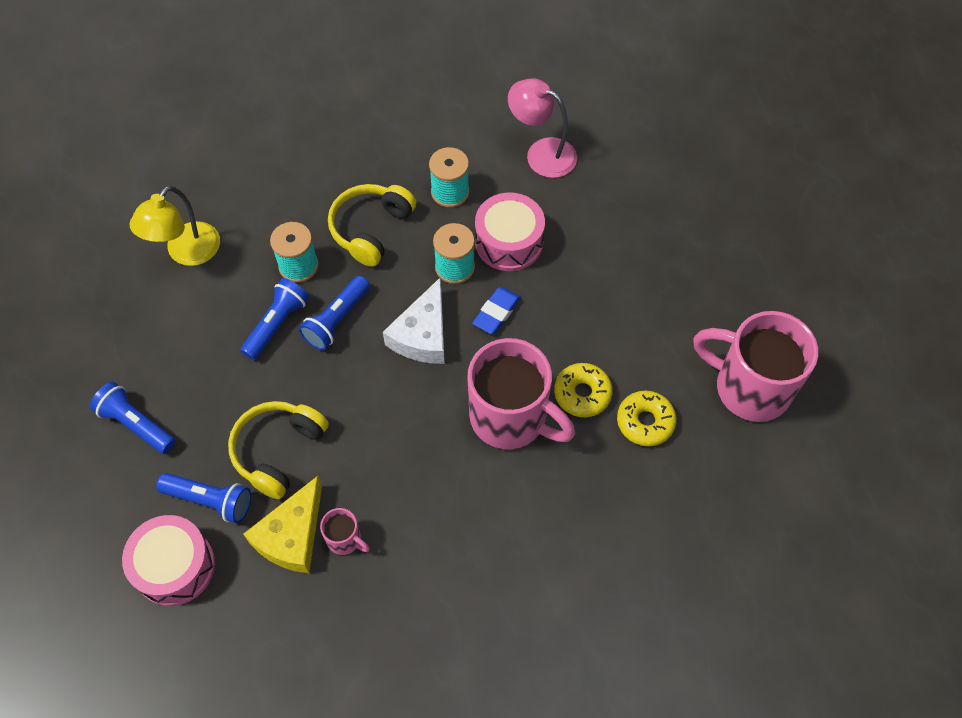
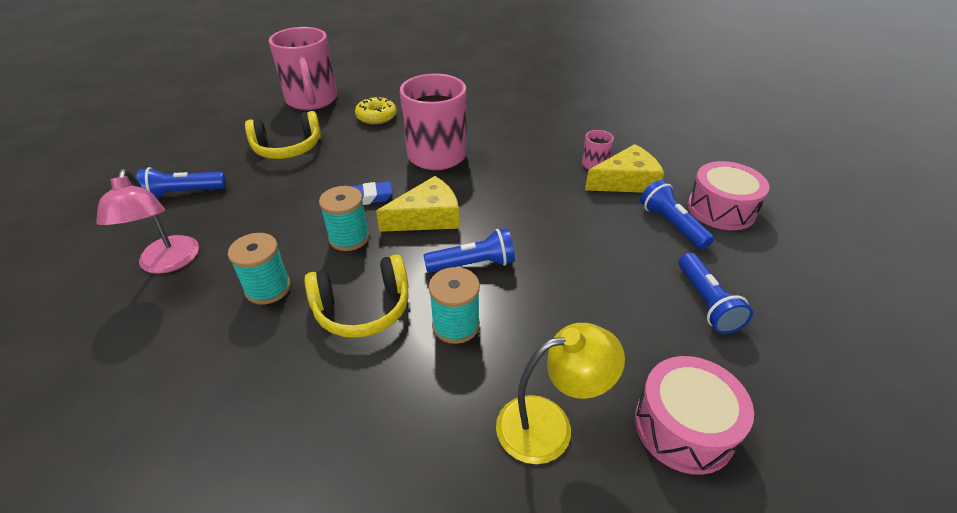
camera: 135 degrees left, 20 degrees down
(277, 324) = (522, 294): blue flashlight -> blue flashlight (184, 193)
(278, 451) = (598, 221): yellow headphones -> yellow headphones (287, 148)
(422, 334) = (427, 217): white cheese -> yellow cheese
(509, 242) = (293, 227): pink drum -> pink drum (684, 427)
(582, 394) = (385, 141): yellow donut -> none

